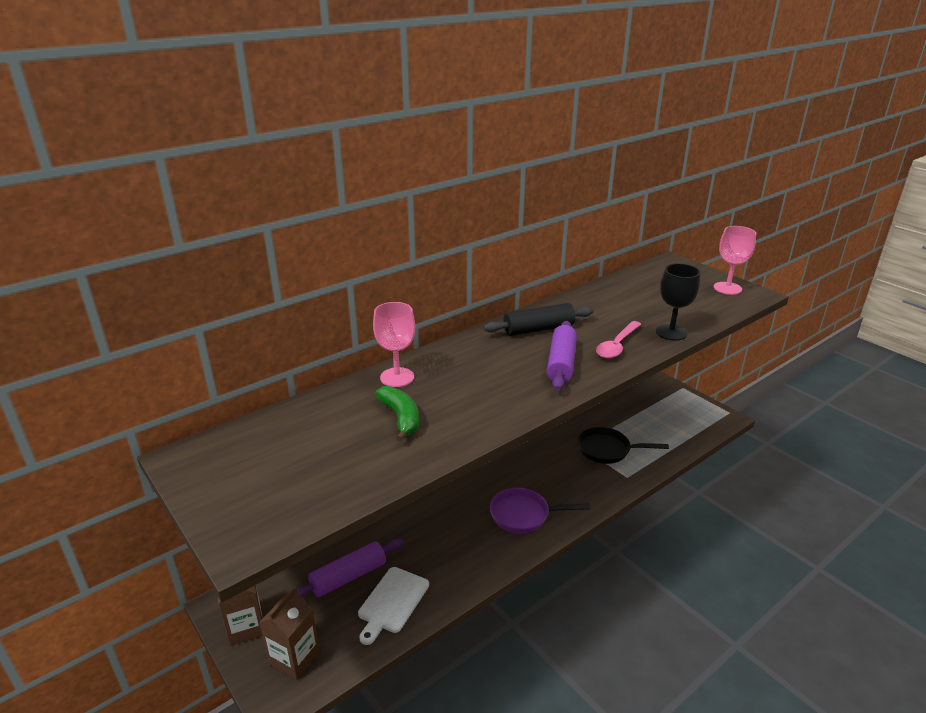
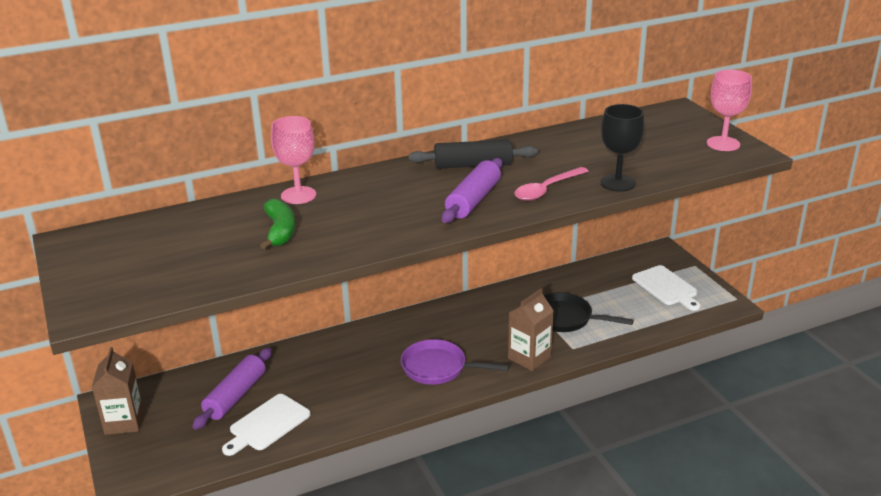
camera: 15 degrees right, 0 degrees up
(294, 658) = (157, 454): brown carton -> brown carton (529, 357)
(348, 577) = (235, 396): purple rolling pin -> purple rolling pin turned 45 degrees counterclockwise
(671, 410) = (666, 287): none -> white cutting board

